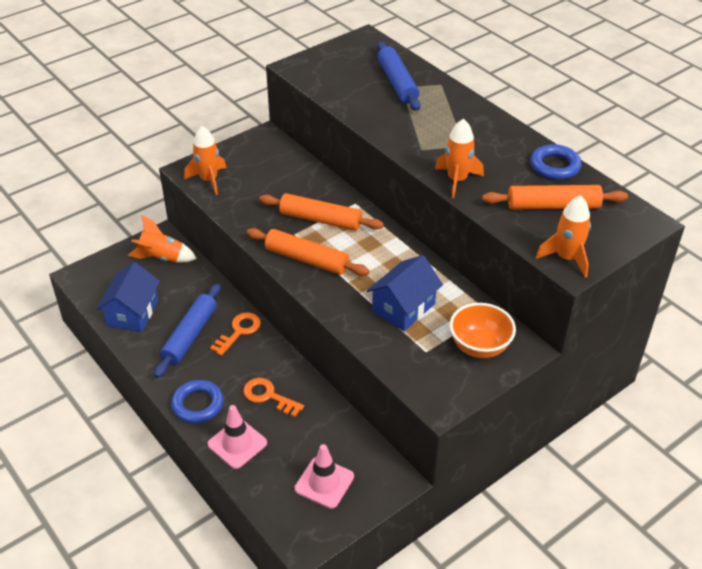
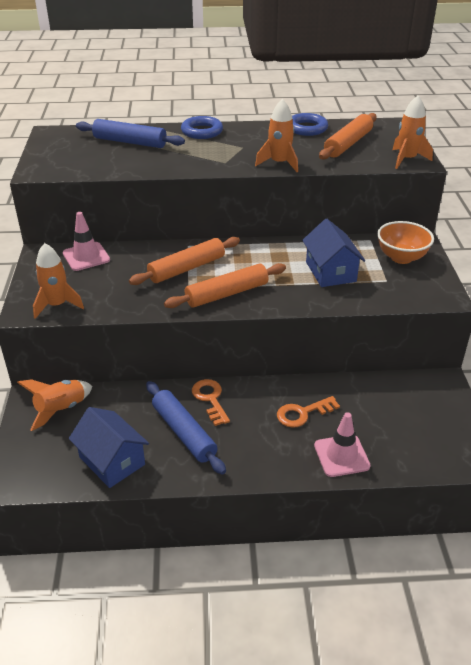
camera: 55 degrees left, 5 degrees down
(197, 404) = (274, 463): blue ring -> blue ring (202, 131)
(324, 482) = (421, 421): pink traffic cone -> pink traffic cone (86, 257)

